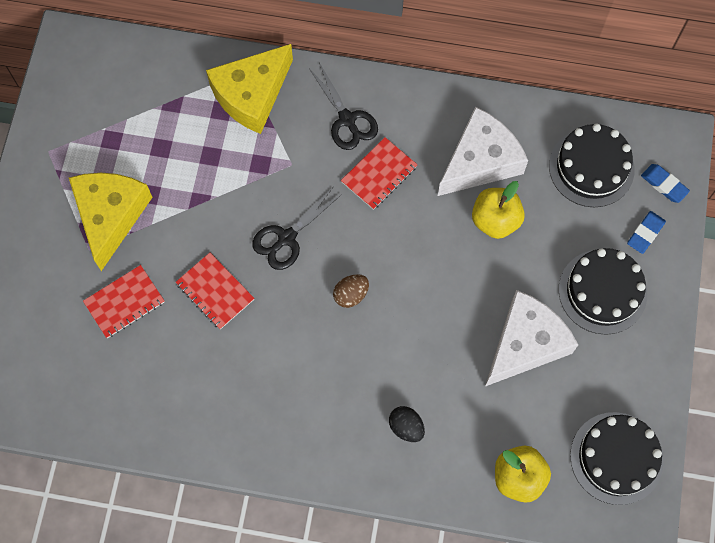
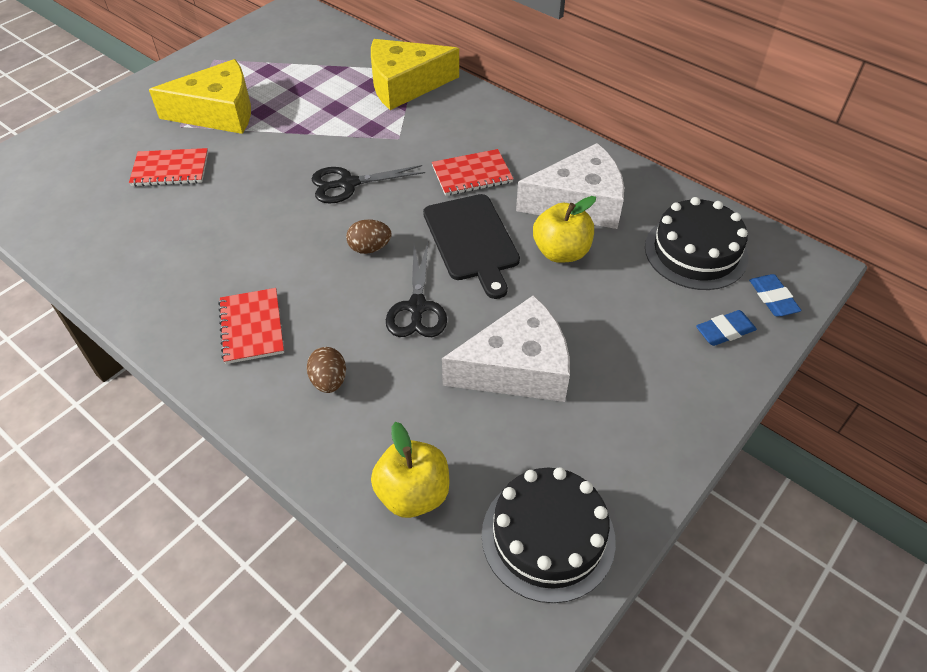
camera: 30 degrees right, 20 degrees down
(110, 216) = (218, 112): yellow cheese -> yellow cheese turned 45 degrees clockwise
(215, 291) = (251, 194): red notebook -> red notebook (252, 327)
(347, 120) = (474, 129): black scissors -> black scissors (417, 307)
(406, 427) = (329, 381): black egg -> brown egg
(423, 245) = (472, 240): none -> black cutting board
(602, 291) = (640, 361): black cake -> none

